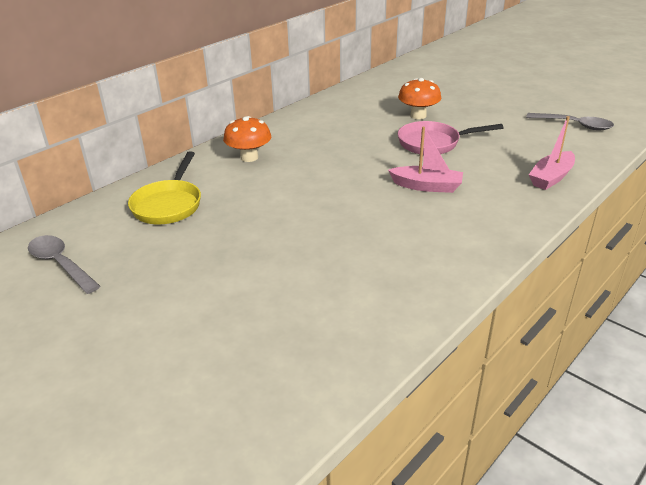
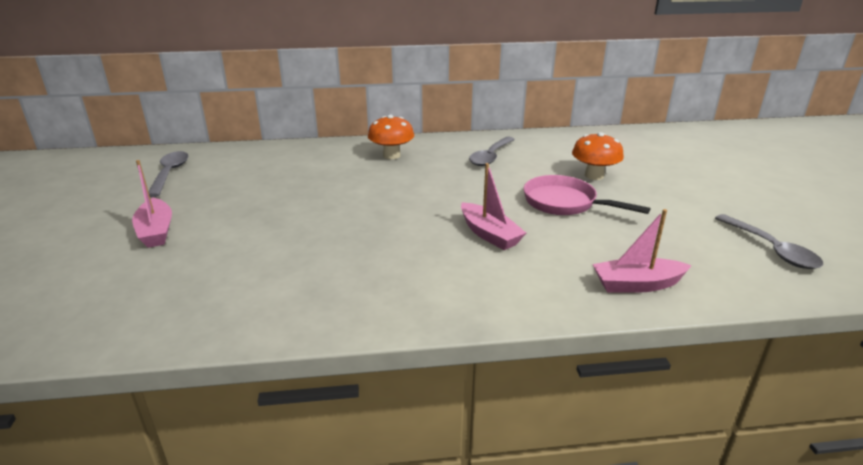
camera: 40 degrees right, 5 degrees down
(166, 316) = (156, 231): none -> pink boat
(169, 204) = (285, 165): yellow pan -> none
(327, 128) = (491, 156): none -> grey spoon

